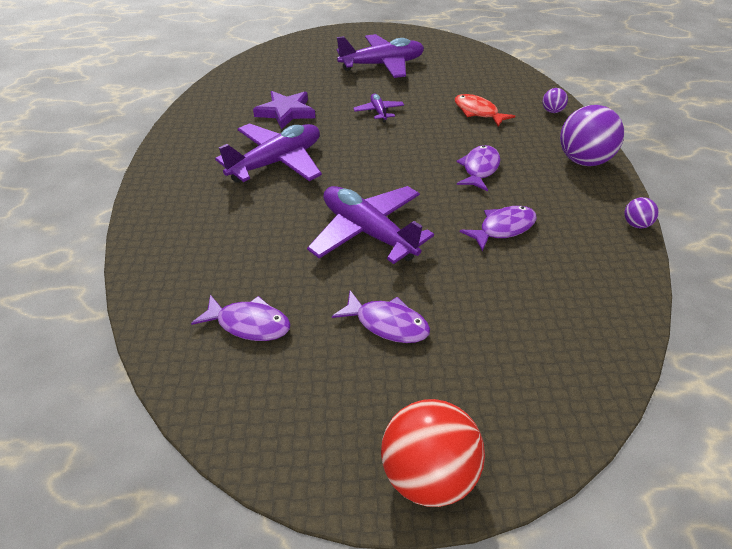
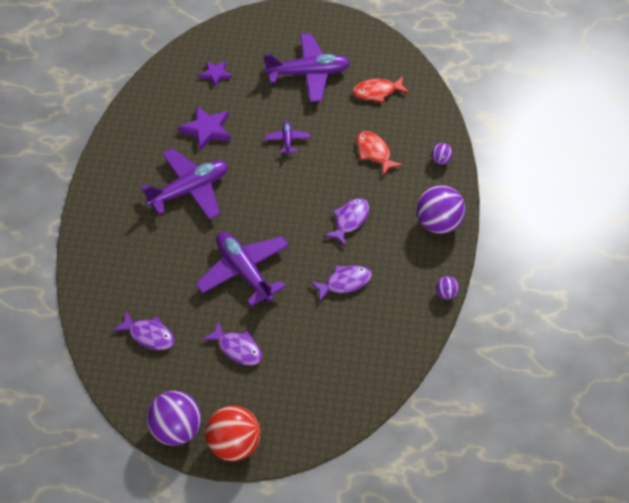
camera: 10 degrees right, 10 degrees up
(285, 73) = (215, 74): none -> purple star
(319, 464) = (176, 430): none -> purple ball
(458, 71) = (377, 92): none -> red fish

